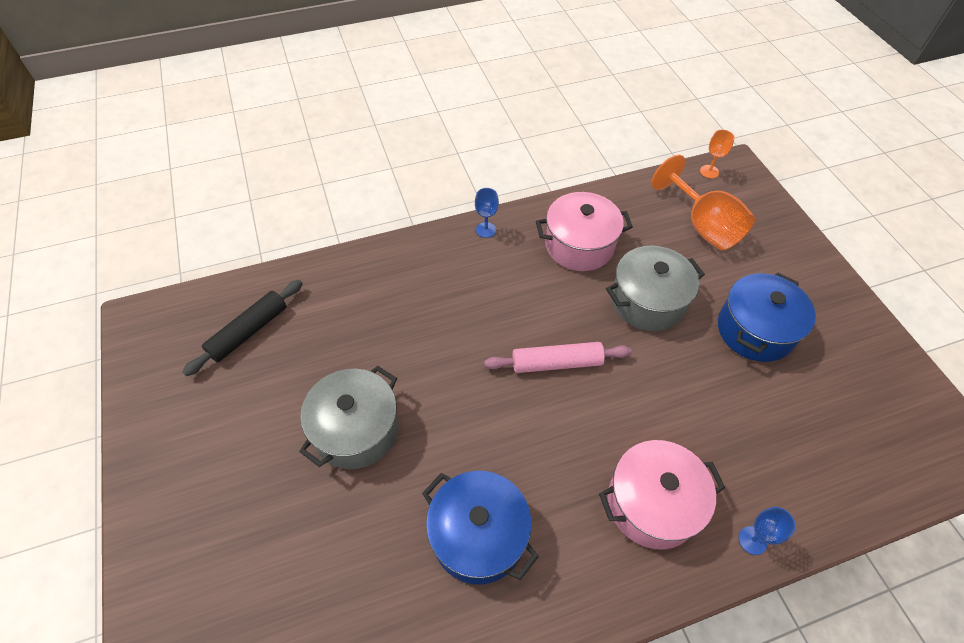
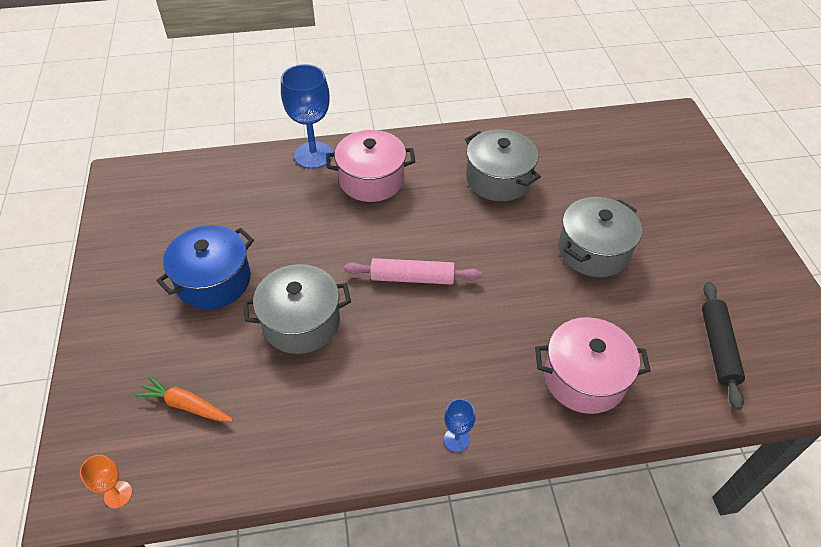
camera: 170 degrees left, 5 degrees down
(249, 332) = (717, 348): black rolling pin -> black rolling pin turned 45 degrees counterclockwise
(478, 535) = (498, 179): blue pot -> grey pot
(579, 245) = (347, 400): pink pot -> pink pot (584, 378)
(703, 225) = (186, 405): orange goblet -> orange carrot
(752, 540) = (313, 155): blue goblet -> blue goblet, size x2.08

